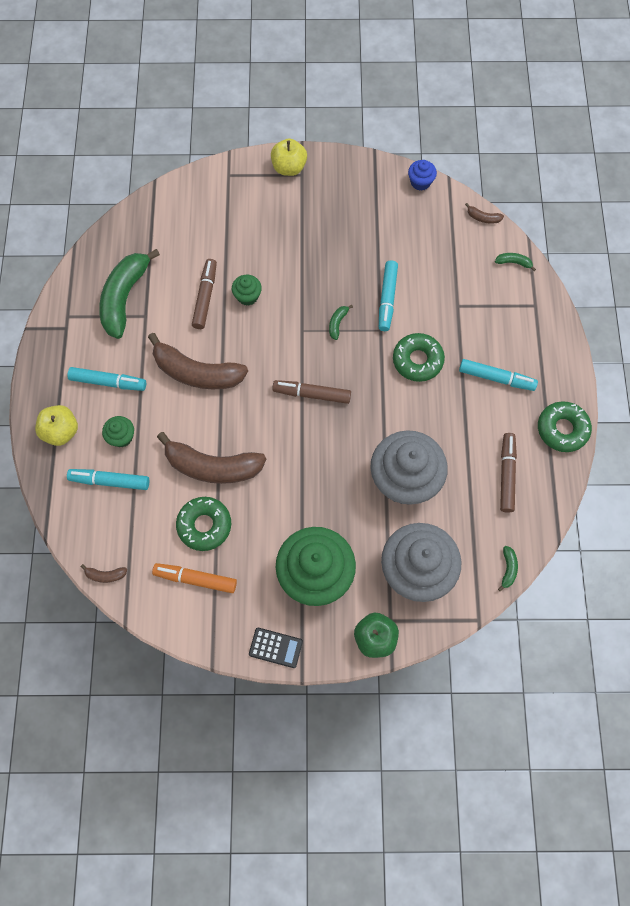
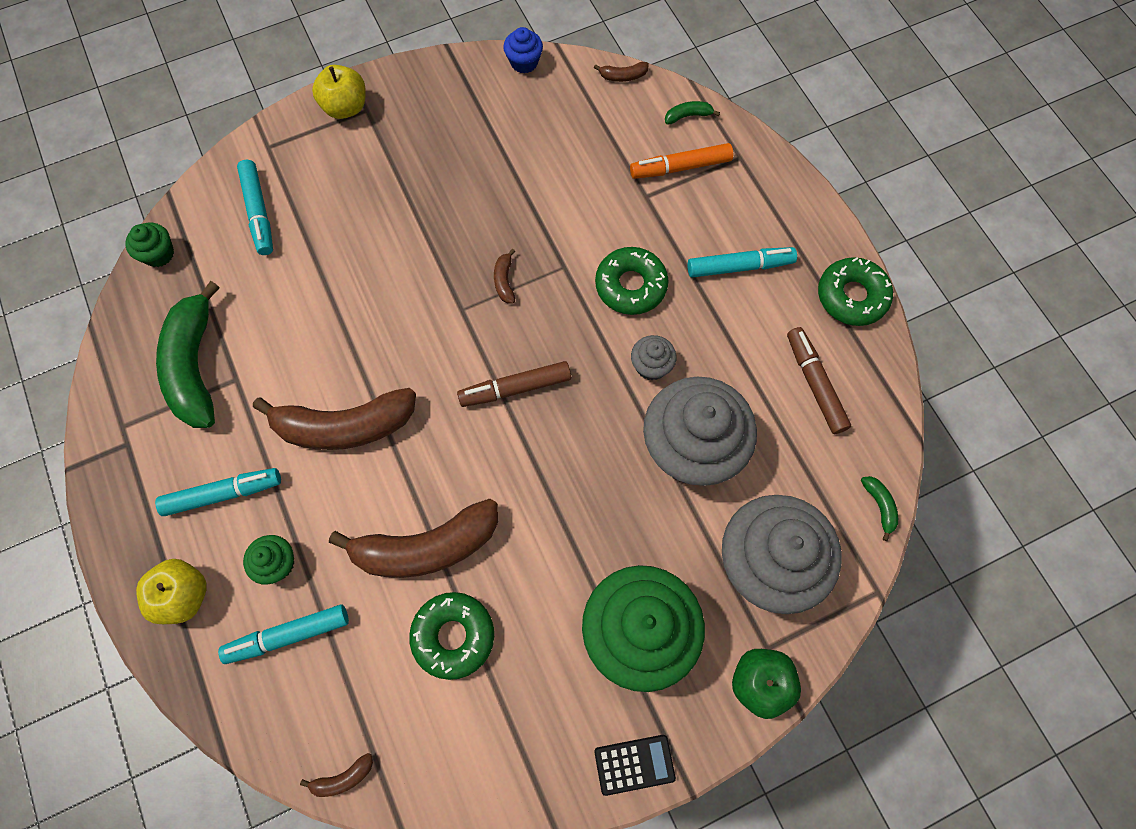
camera: 25 degrees left, 0 degrees up
(195, 579) = (476, 719): orange marker -> orange marker (680, 167)
(205, 297) = (310, 319): brown marker -> none
(247, 296) = (367, 294): green cupcake -> green cupcake (159, 254)
(337, 323) = (504, 281): green banana -> brown banana
(387, 299) = (553, 223): turquoise marker -> turquoise marker (258, 212)
(405, 417) = (651, 366): none -> grey cupcake

